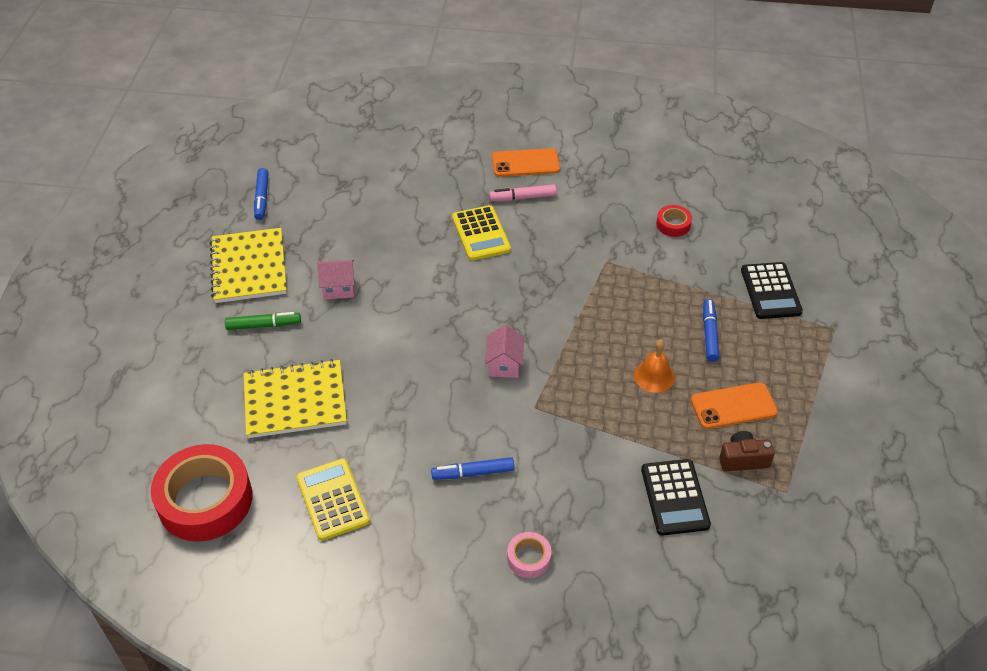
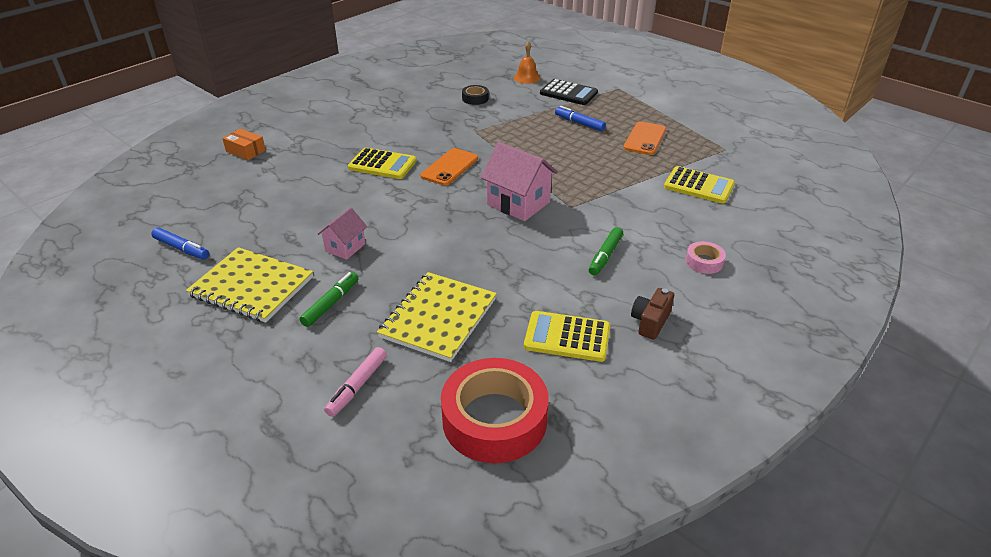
camera: 55 degrees left, 10 degrees down
(420, 137) = (246, 151): none -> orange box
(473, 473) = (605, 256): blue marker -> green marker
(504, 364) = (518, 203): pink house -> pink house, size x1.70
(523, 197) = (373, 136): pink marker -> pink marker (357, 386)
(525, 163) = (343, 123): orange phone -> orange phone (450, 167)
(654, 376) = (592, 154): orange bell -> orange bell (527, 78)
(673, 224) = (475, 98): red tape -> black tape
(675, 497) = (699, 186): black calculator -> yellow calculator
(743, 459) = (689, 152): brown camera -> brown camera (650, 322)

